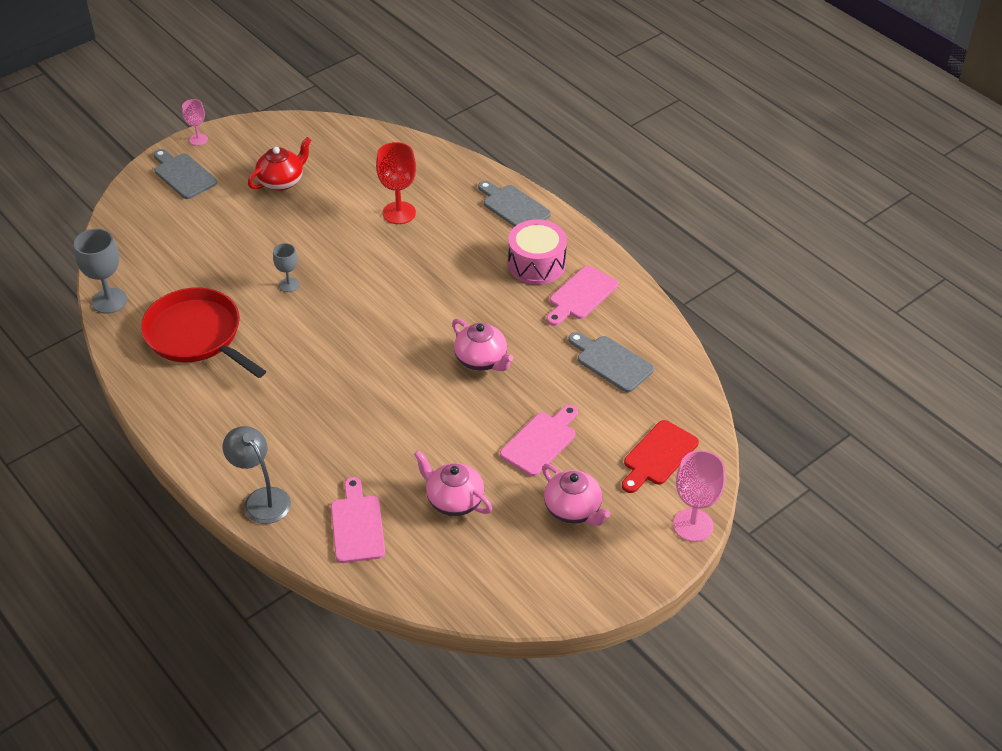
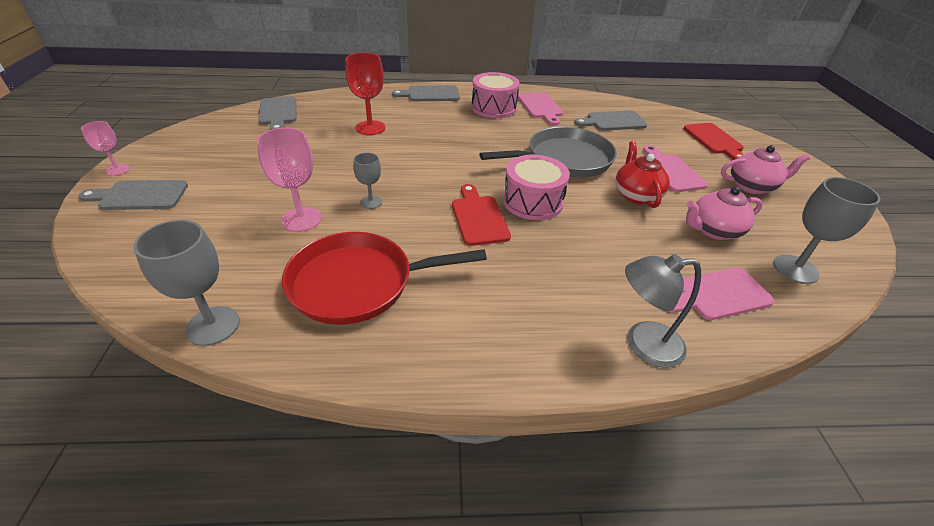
camera: 55 degrees left, 5 degrees down
(282, 181) = (248, 155): red teapot -> red teapot (636, 195)
(328, 352) = (478, 218): none -> red cutting board
(357, 525) = (718, 294): pink cutting board -> pink cutting board turned 45 degrees counterclockwise
(362, 146) = (278, 113): none -> grey cutting board
(384, 372) = (532, 201): none -> pink drum
(441, 567) = (795, 269): none -> grey goblet
(482, 360) = (564, 159): pink teapot -> grey pan
(693, 525) = (788, 154): pink goblet -> pink goblet (301, 219)

